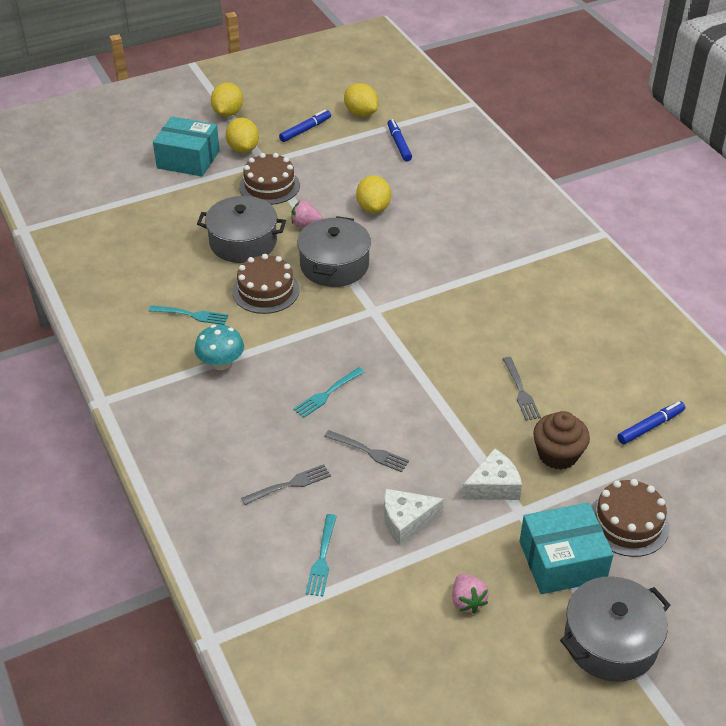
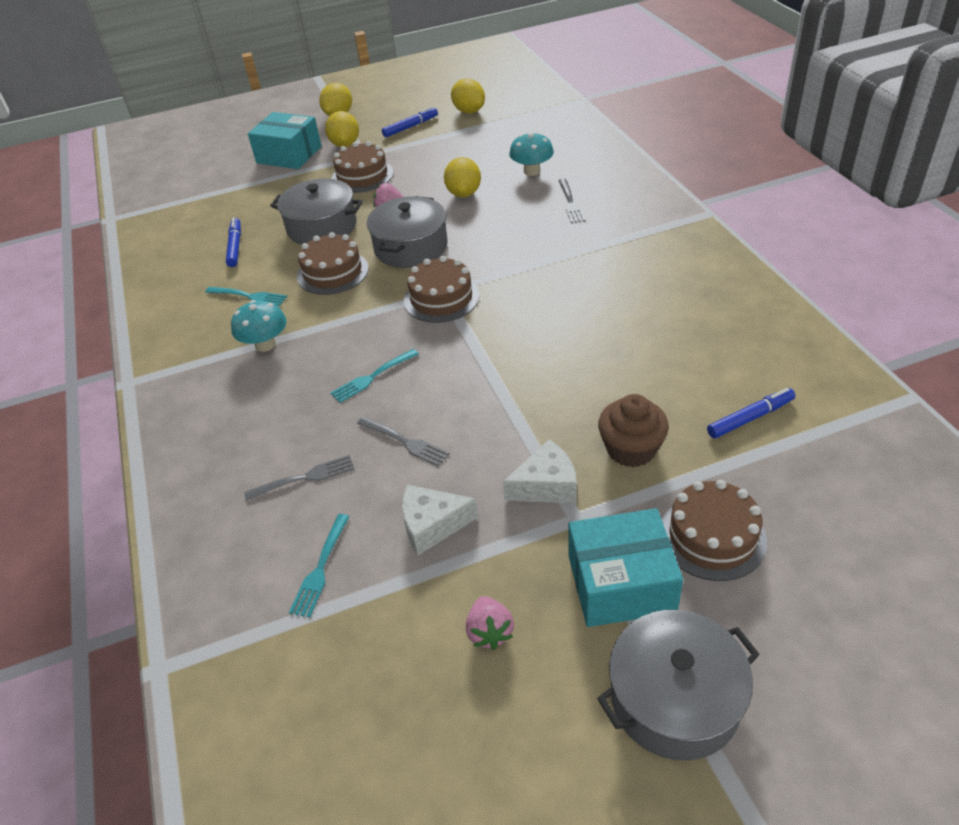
camera: 10 degrees right, 0 degrees up
(373, 318) = (441, 298): none -> brown cake
(399, 144) = (502, 136): blue marker -> blue marker (235, 247)
(434, 185) = (532, 171): none -> turquoise mushroom
(520, 391) = (595, 376): grey fork -> grey fork (570, 203)

